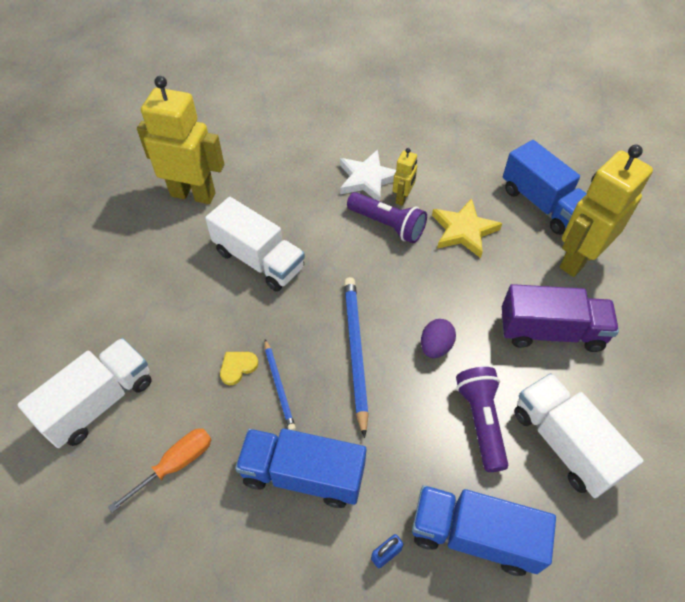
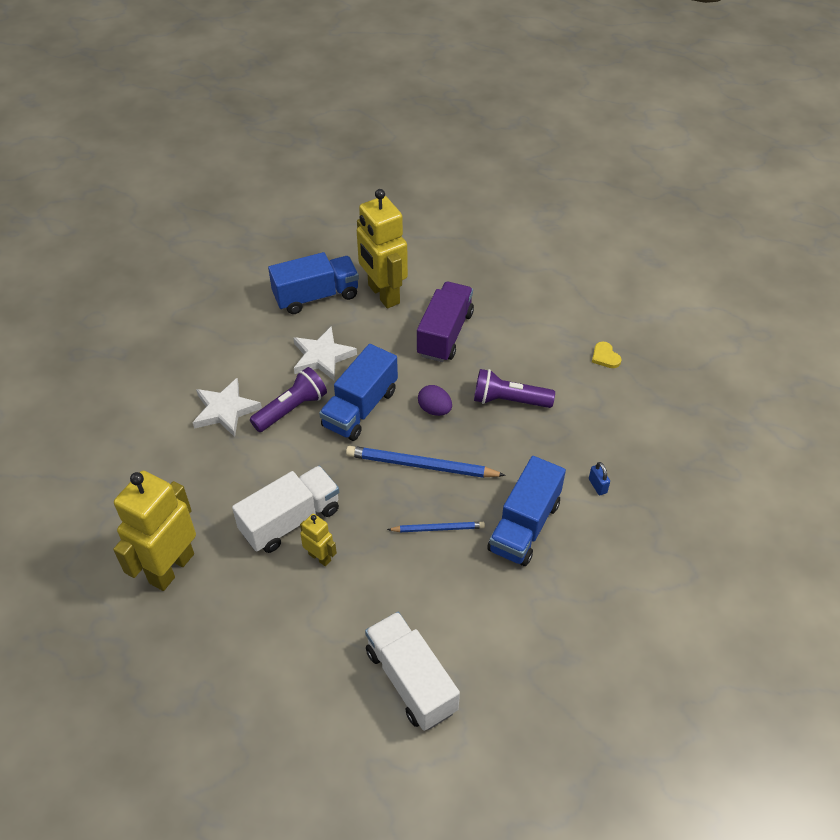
camera: 75 degrees left, 5 degrees down
(175, 465) = (492, 620): orange screwdriver -> none
(238, 367) = (409, 557): yellow heart -> yellow heart (605, 357)
(402, 198) = (263, 389): yellow robot -> yellow robot (320, 557)
(464, 231) = (322, 356): yellow star -> white star
(474, 535) = (594, 430): blue truck -> blue truck (360, 408)
(564, 443) = (539, 359): white truck -> none

